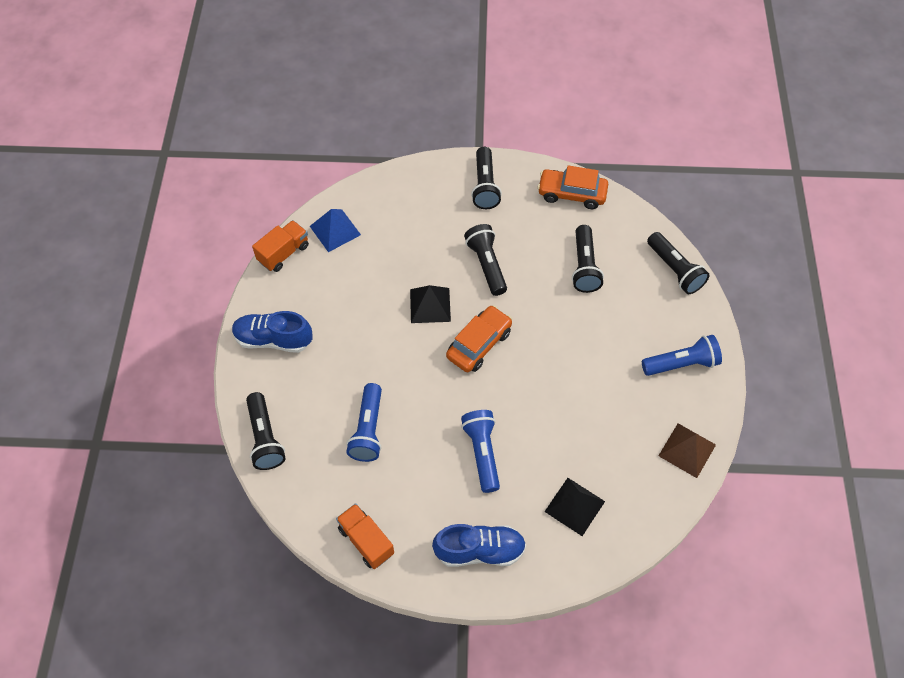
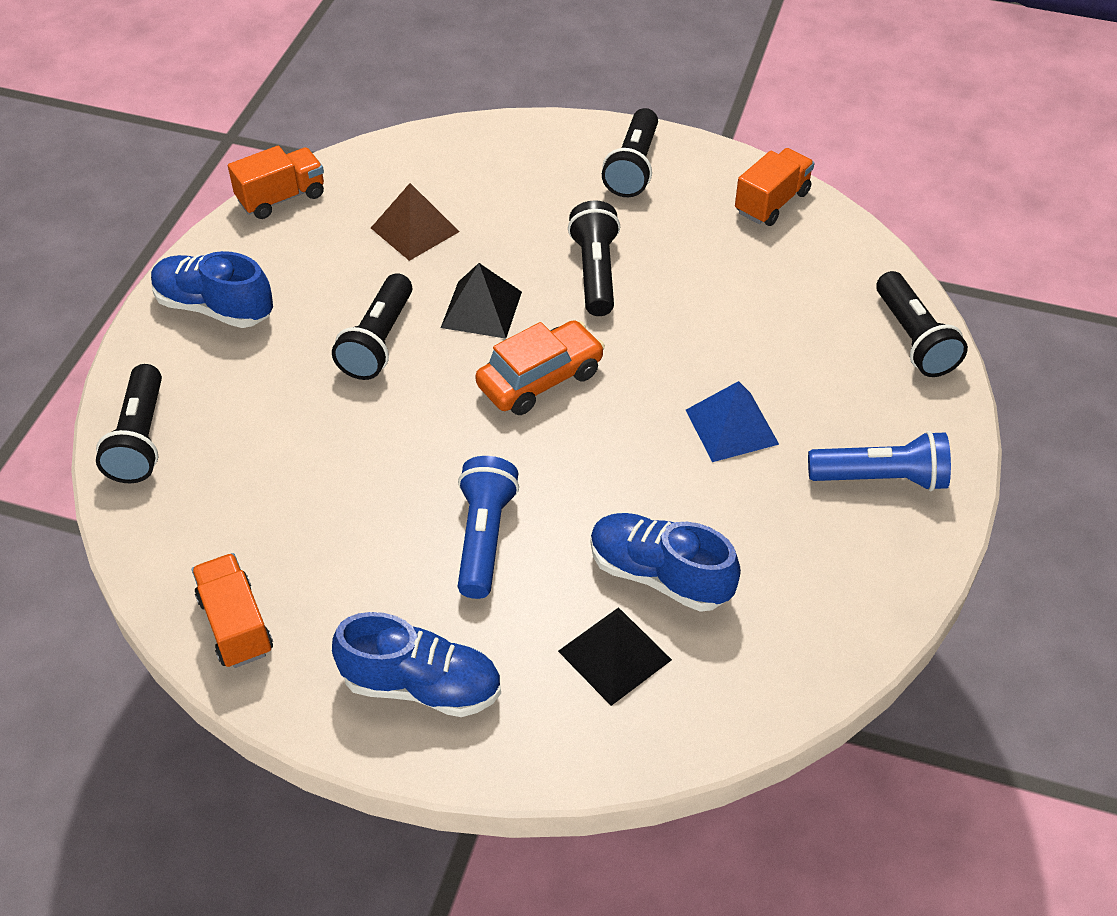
camera: 15 degrees right, 10 degrees down
(335, 230) = (373, 182): blue pyramid -> blue pyramid (731, 426)
(368, 430) = (309, 462): blue flashlight -> none
(571, 194) = (772, 202): orange car -> orange truck
(583, 452) = (659, 575): none -> blue shoe
(584, 266) = (758, 305): black flashlight -> black flashlight (378, 341)
(687, 450) = (848, 613): brown pyramid -> brown pyramid (414, 229)

